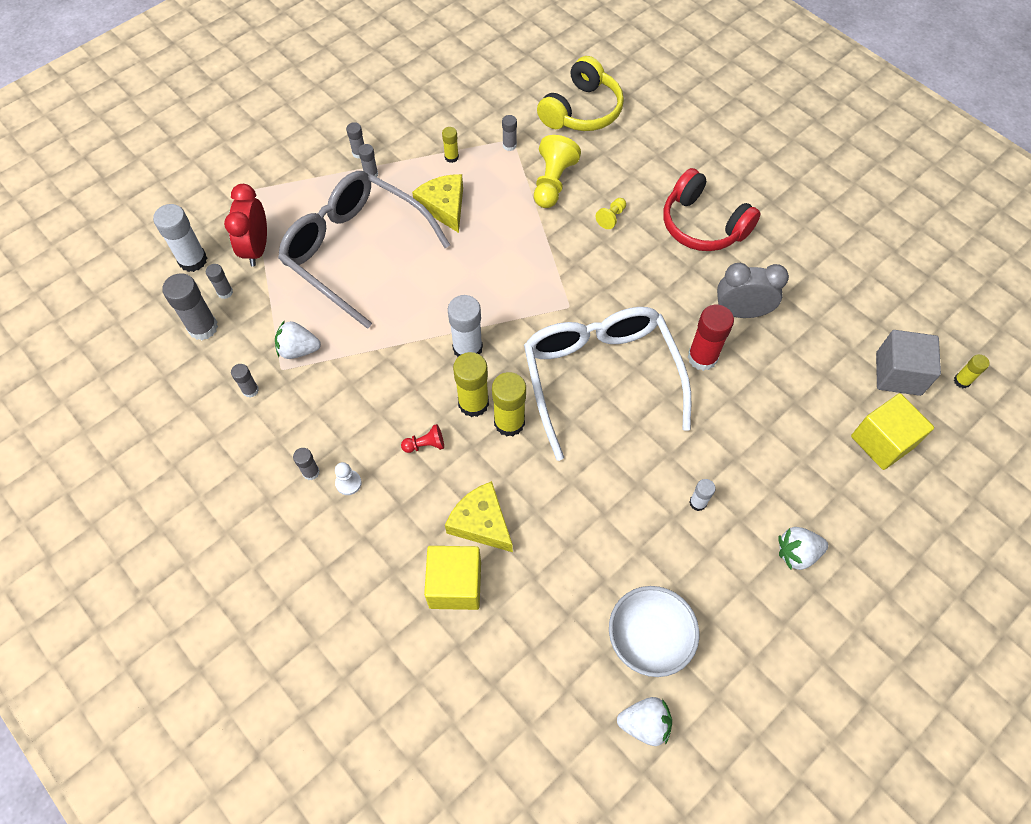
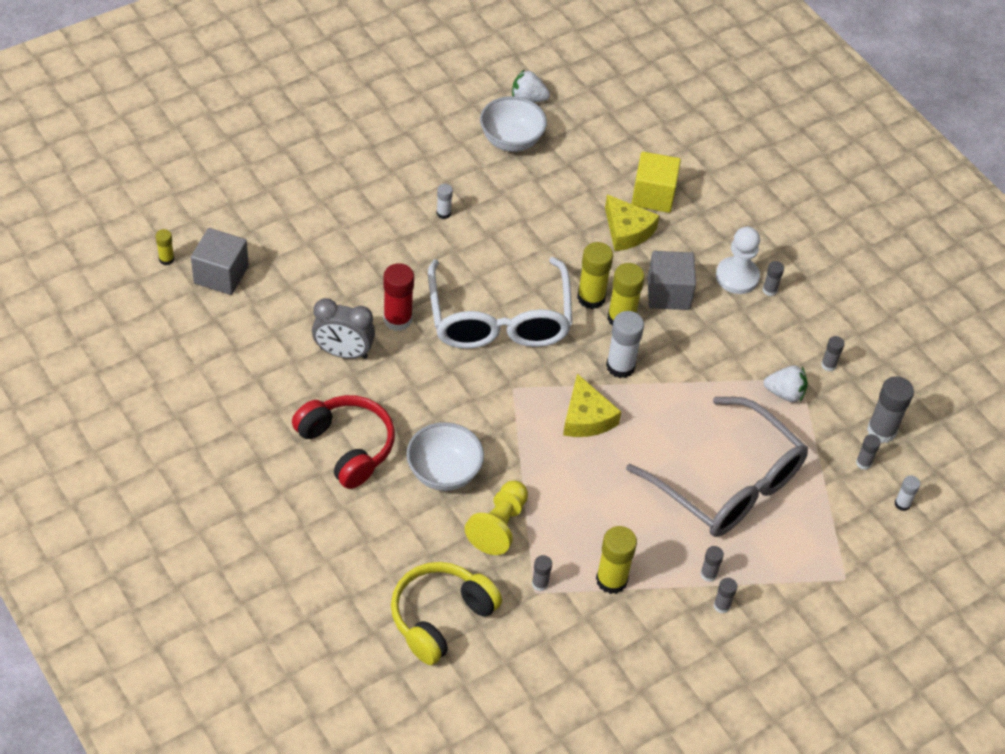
camera: 175 degrees left, 10 degrees down
(193, 260) = (902, 504): white glue stick -> white glue stick, size x0.54
(257, 248) = (835, 505): red clock -> none
(348, 483) = (737, 277): white pawn -> white pawn, size x1.94
(425, 445) = (668, 293): red pawn -> grey cube
(444, 206) = (627, 518): yellow cheese -> yellow cheese (586, 417)
(451, 157) = (611, 580): yellow glue stick -> yellow glue stick, size x1.87
(611, 217) = (444, 472): yellow pawn -> white bowl
(797, 553) = (377, 169): white strawberry -> none
(882, 441) = (266, 227): yellow cube -> none

